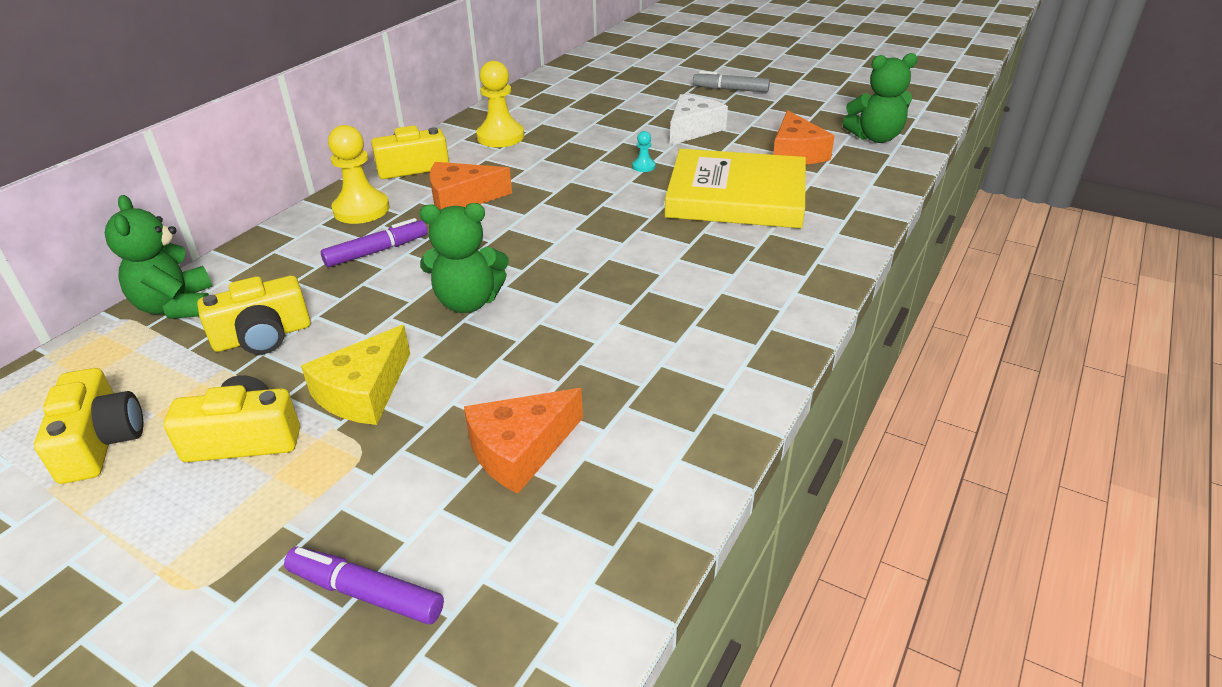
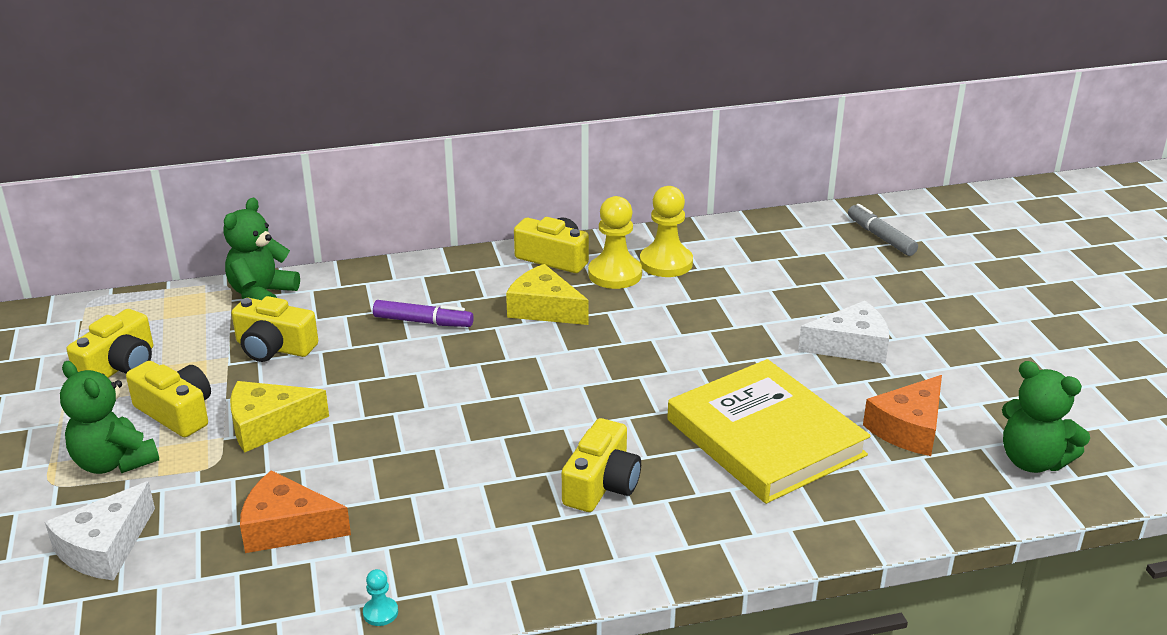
camera: 45 degrees right, 5 degrees down
(361, 210) = (464, 279): yellow pawn -> yellow pawn (615, 274)
(366, 593) = (105, 547): purple marker -> white cheese
(461, 199) = (544, 309): orange cheese -> yellow cheese
(468, 302) = (416, 401): green teddy bear -> green teddy bear (114, 462)
(643, 166) = (736, 360): turquoise pawn -> turquoise pawn (380, 613)
(694, 274) = (602, 484): none -> yellow camera
(730, 89) = (976, 320): grey marker -> grey marker (880, 237)

